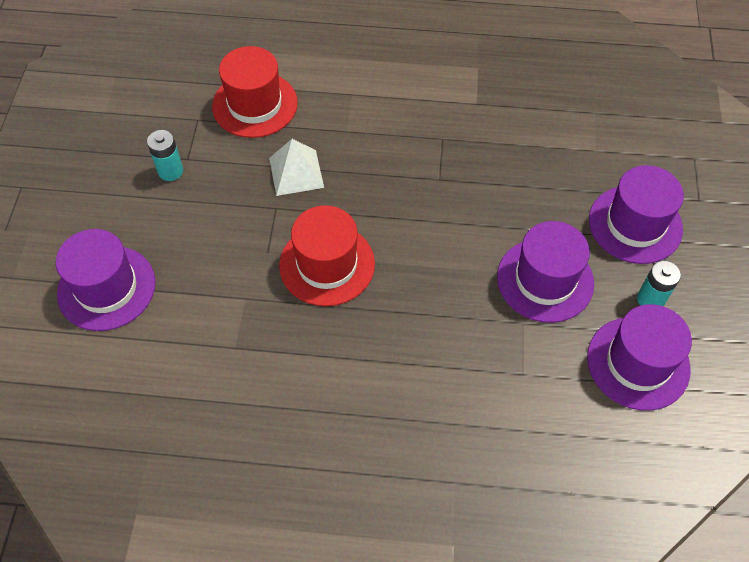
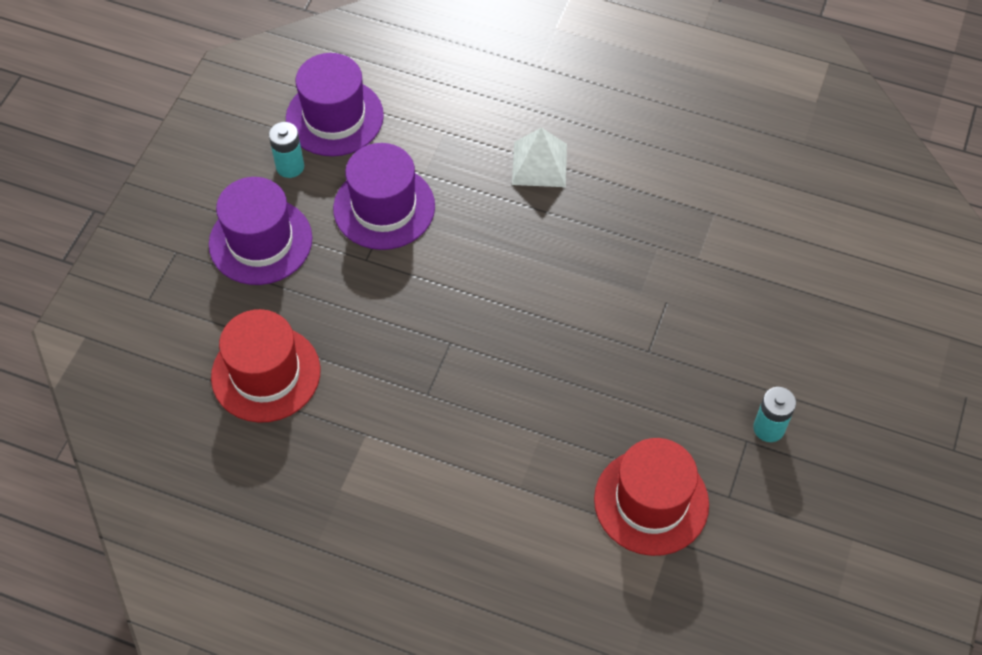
camera: 165 degrees left, 0 degrees up
(106, 288) = (845, 302): purple hat -> none
(296, 172) = (616, 390): white pyramid -> white pyramid (539, 164)
(327, 264) = (605, 273): red hat -> red hat (266, 374)

